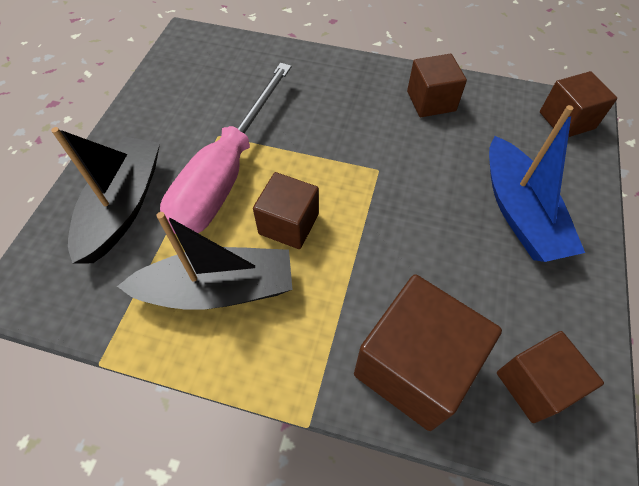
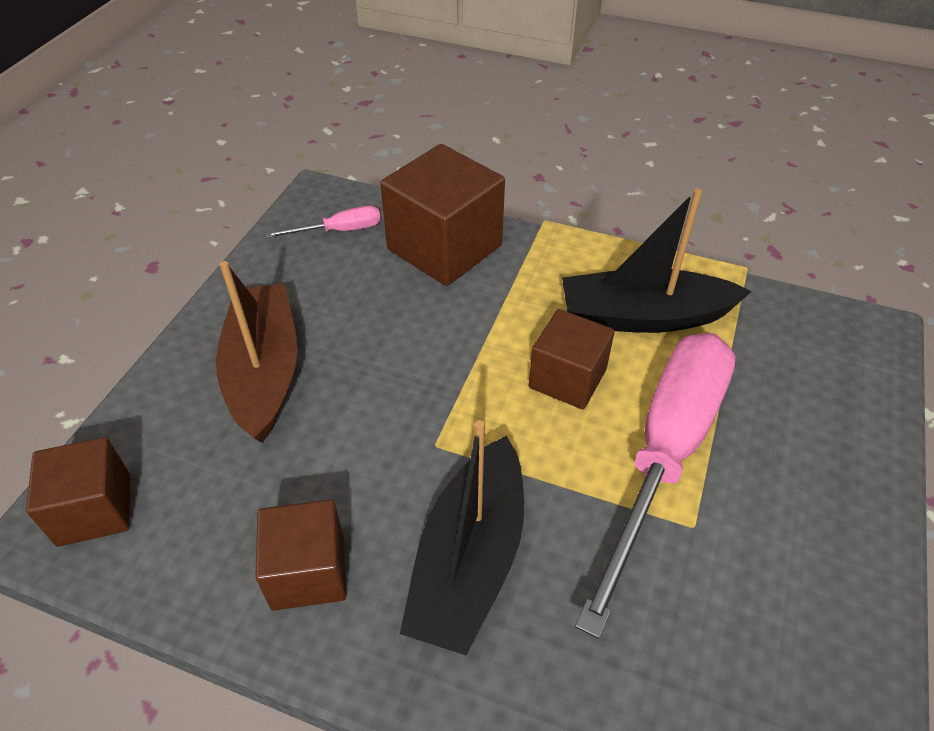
camera: 175 degrees left, 10 degrees down
(123, 206) = (798, 416): black boat -> black boat (469, 559)
(519, 212) = (264, 372): blue boat -> brown boat
(534, 384) = (339, 231): brown cube -> pink screwdriver

